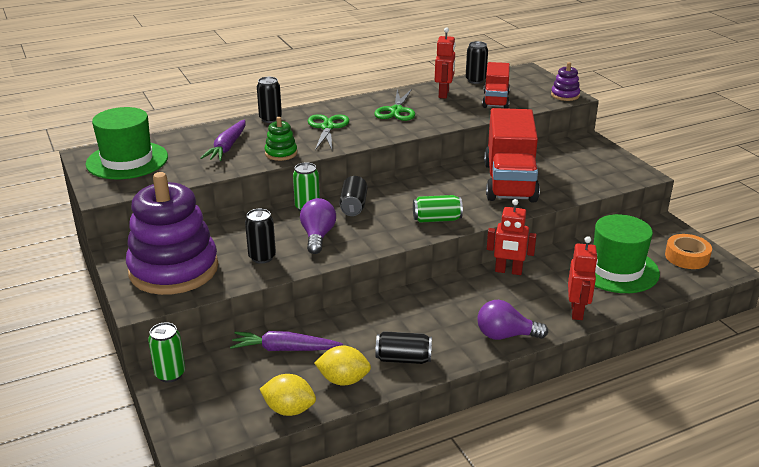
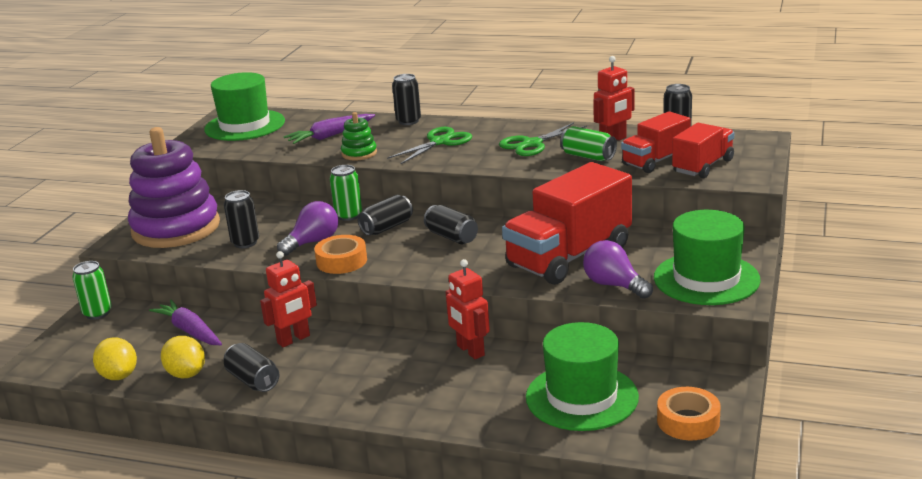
camera: 45 degrees right, 5 degrees down
(367, 241) = (341, 261): none -> orange tape
(412, 196) = (451, 237): none -> black can
(436, 219) = (433, 265): green can -> green can (588, 156)
(505, 335) = (363, 403): purple light bulb -> purple light bulb (614, 285)
(528, 96) = (703, 166): none -> red truck
(565, 95) = (748, 177): purple stacking toy -> none
(577, 311) = (465, 416): red robot -> red robot (294, 339)
(605, 167) = (706, 279): none -> green hat

